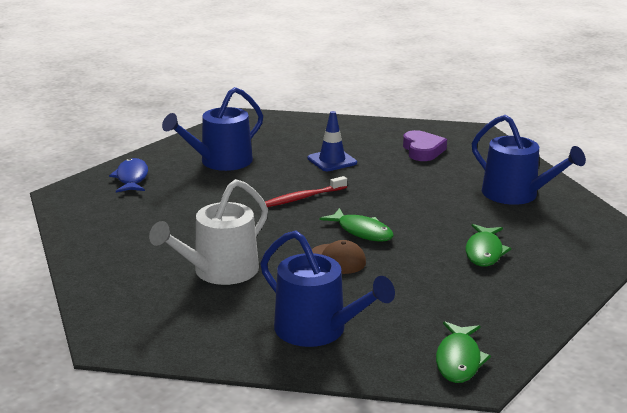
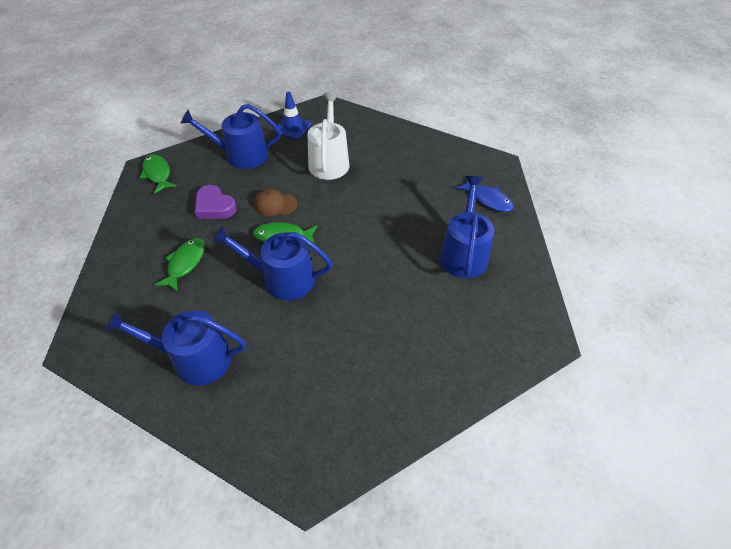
camera: 140 degrees right, 25 degrees up
(303, 198) = (356, 248): red toothbrush -> none
(332, 161) = (388, 311): blue traffic cone -> blue traffic cone (293, 128)
(396, 206) = (282, 279): none -> blue watering can
(422, 150) = (329, 388): purple heart -> purple heart (214, 206)
(484, 252) = (185, 263): green fish -> green fish turned 45 degrees clockwise

